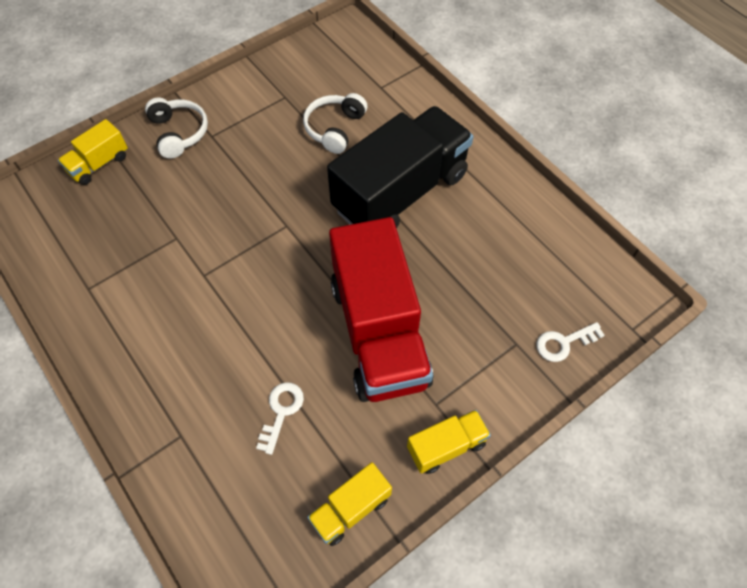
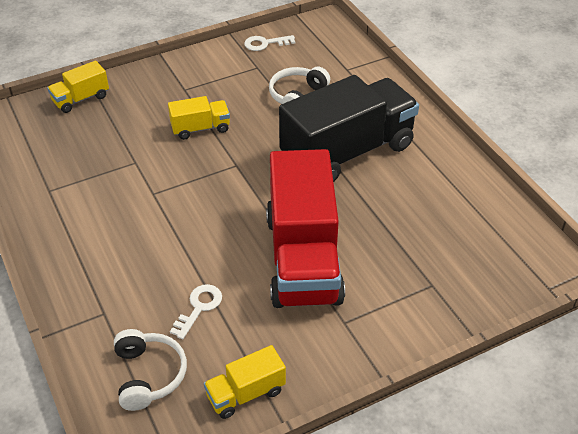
camera: 10 degrees right, 15 degrees down
(179, 133) = (156, 84): white headphones -> white headphones (149, 375)
(446, 446) = (347, 357): yellow truck -> yellow truck (200, 128)
(564, 343) = (479, 290): white key -> white key (265, 43)

